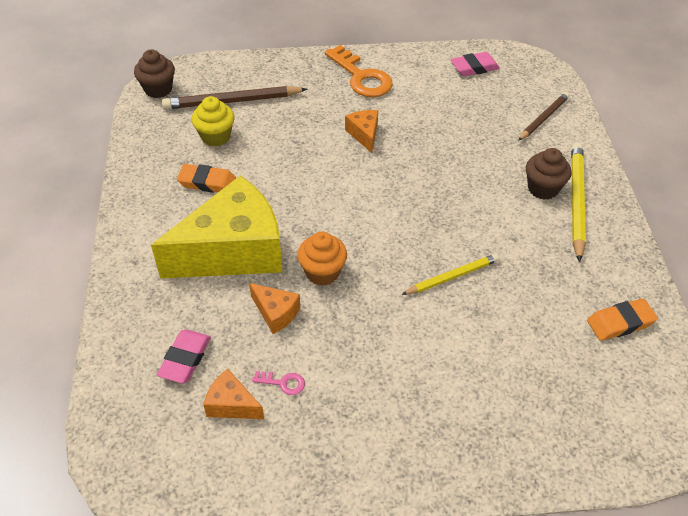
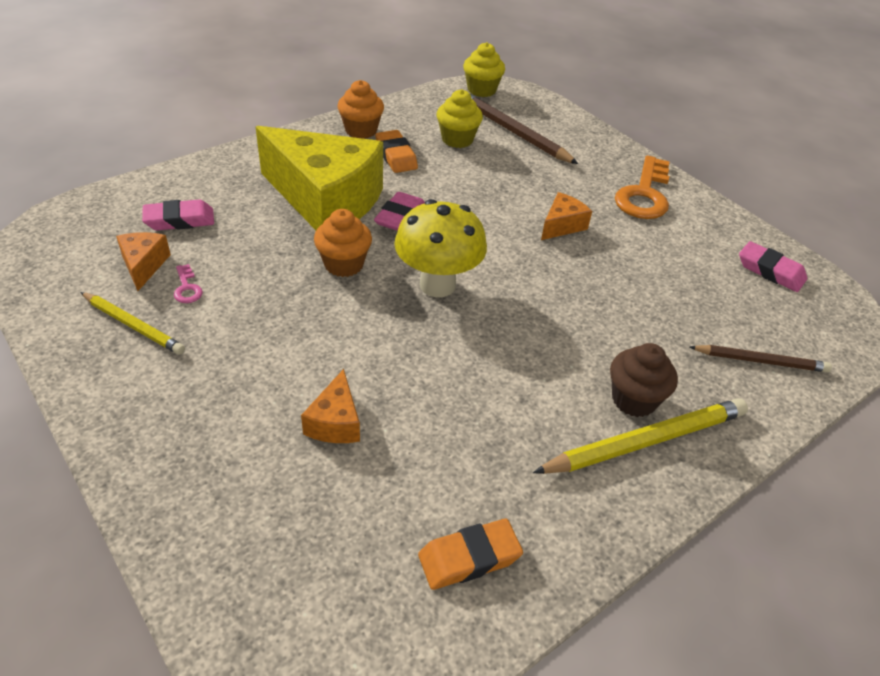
camera: 55 degrees right, 5 degrees down
(151, 188) = (361, 130): none -> orange cupcake
(158, 89) = (481, 90): brown cupcake -> yellow cupcake
(276, 313) = (269, 253): orange cheese -> orange cheese (335, 422)
(289, 215) = (400, 216): none -> pink eraser
(381, 230) = (437, 285): none -> yellow mushroom
(452, 276) = (416, 363): yellow pencil -> yellow pencil (133, 325)
(620, 322) = (469, 558): orange eraser -> orange eraser turned 60 degrees counterclockwise

